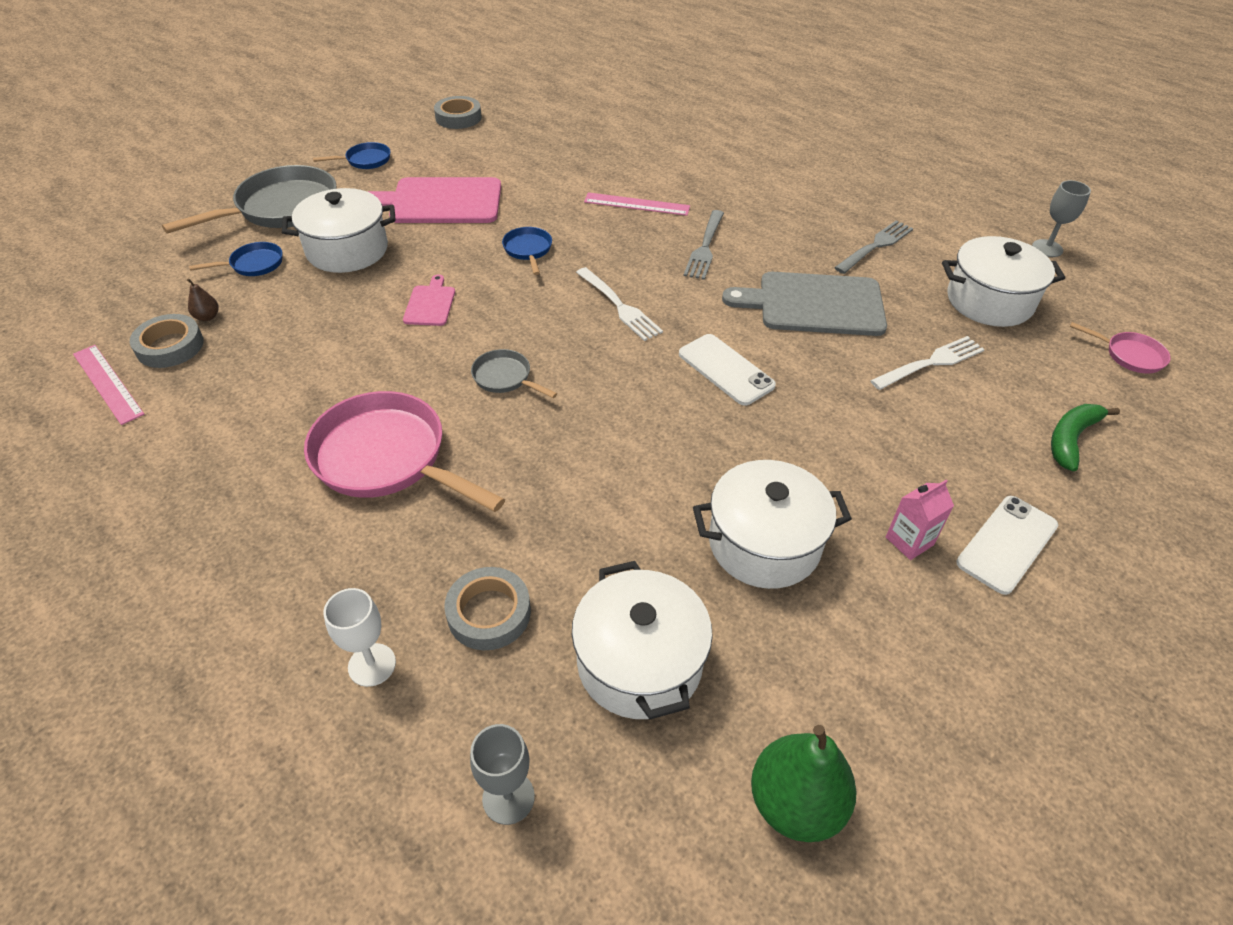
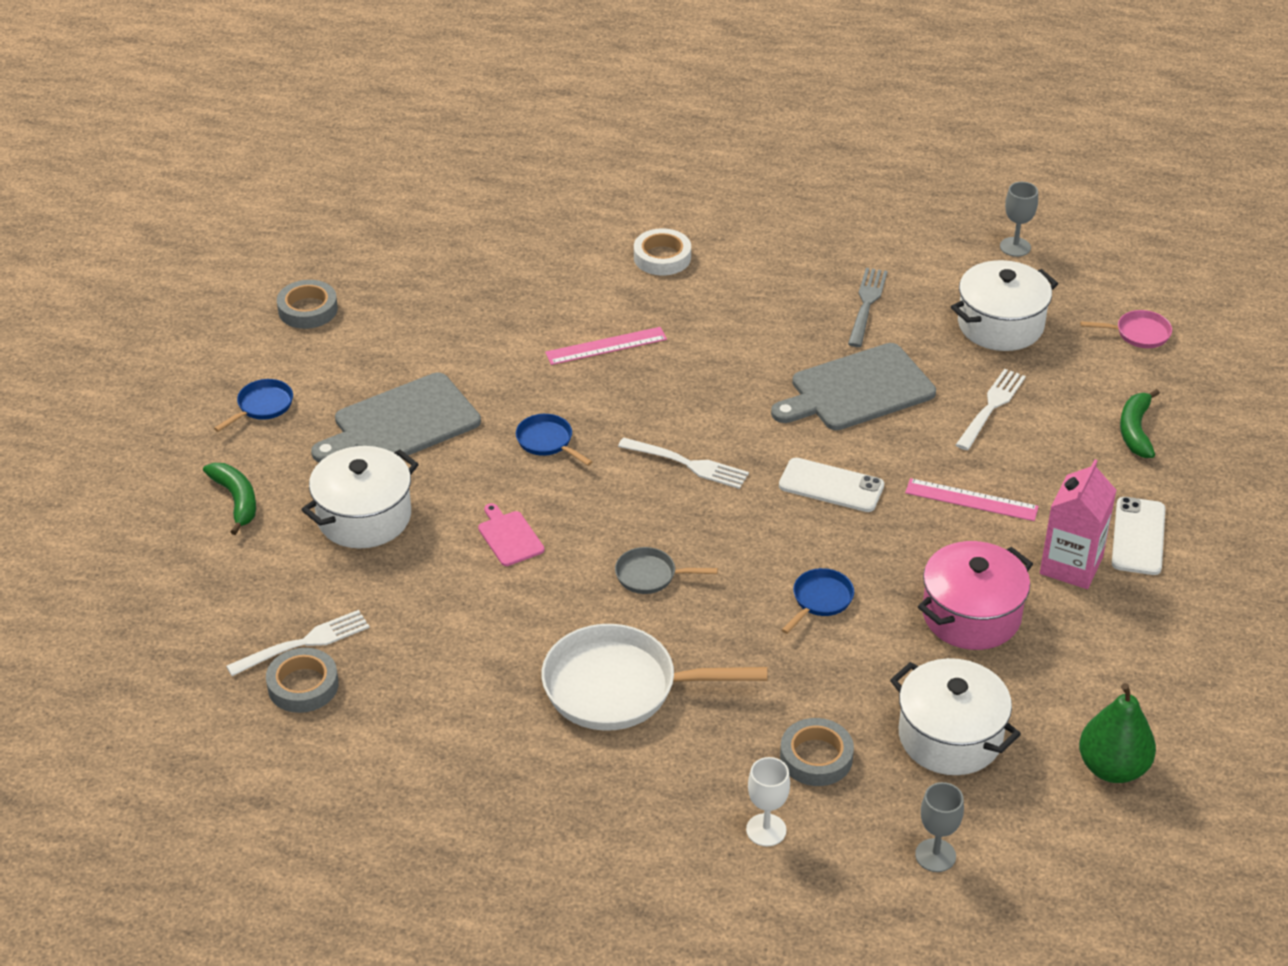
camera: 30 degrees left, 5 degrees down
(108, 383) = (287, 743): pink ruler -> pink ruler (971, 500)
(207, 317) = (304, 643): brown pear -> white fork
(253, 264) = (283, 572): blue pan -> blue pan (820, 600)
(281, 208) = (236, 500): grey pan -> green banana
(386, 458) = (619, 687): pink pan -> white pan
(440, 201) = (401, 423): pink cutting board -> grey cutting board
(705, 247) = (713, 369): grey fork -> none
(734, 163) = (662, 257): none -> white tape
(764, 544) = (971, 615): white pot -> pink pot
(909, 541) = (1071, 565): pink carton -> pink carton, size x1.70

